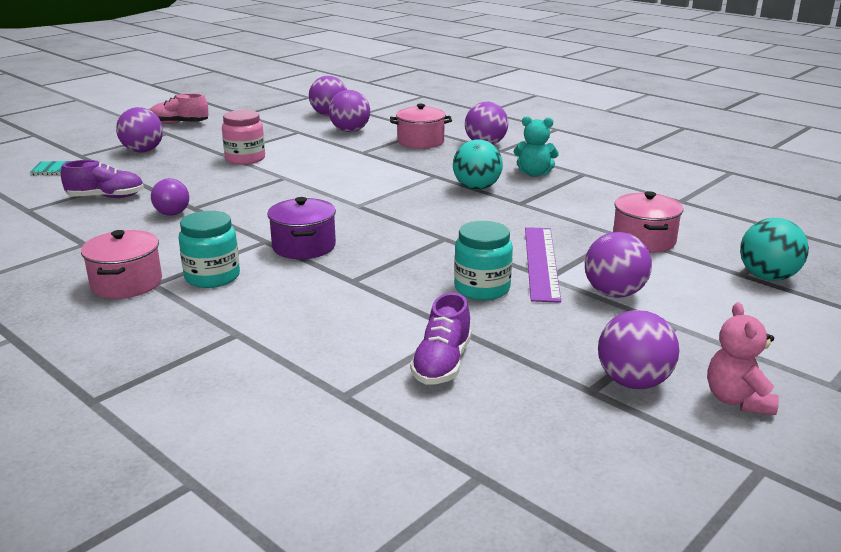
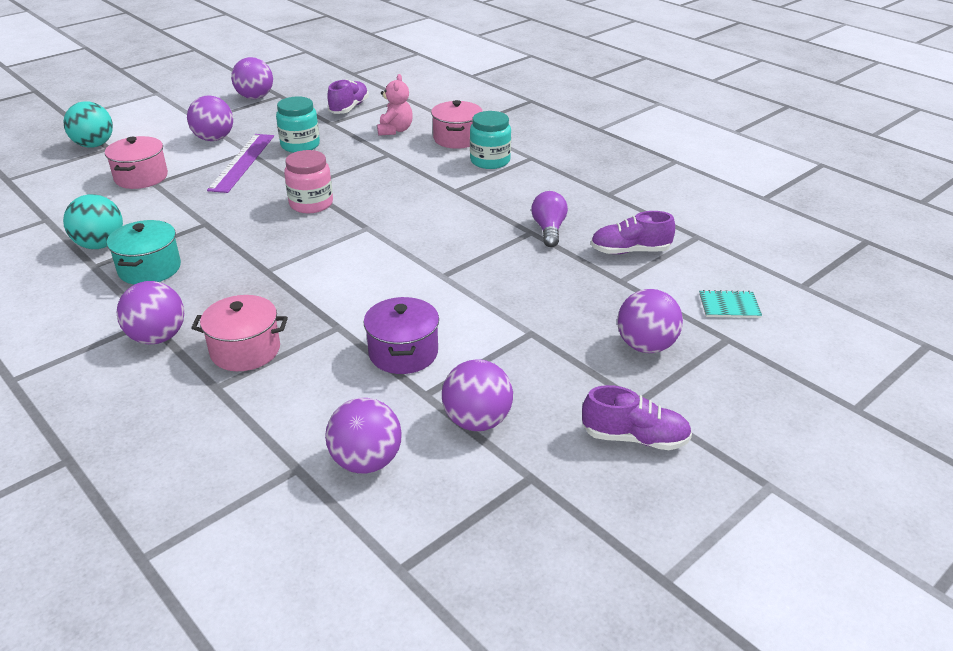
camera: 175 degrees left, 10 degrees up
(127, 283) = (550, 159): pink pot -> pink pot (457, 139)
(179, 123) = (634, 438): pink shoe -> purple shoe
(245, 159) = (496, 318): pink jar -> pink jar (311, 204)
(304, 246) = (422, 183): purple pot -> purple pot (403, 353)
(350, 131) = (341, 391): purple ball -> purple ball (477, 421)
(476, 188) = (233, 247): turquoise ball -> turquoise ball (100, 245)
(534, 173) = (149, 269): turquoise teddy bear -> turquoise pot
(737, 400) = (213, 89): pink teddy bear -> pink teddy bear (395, 130)

